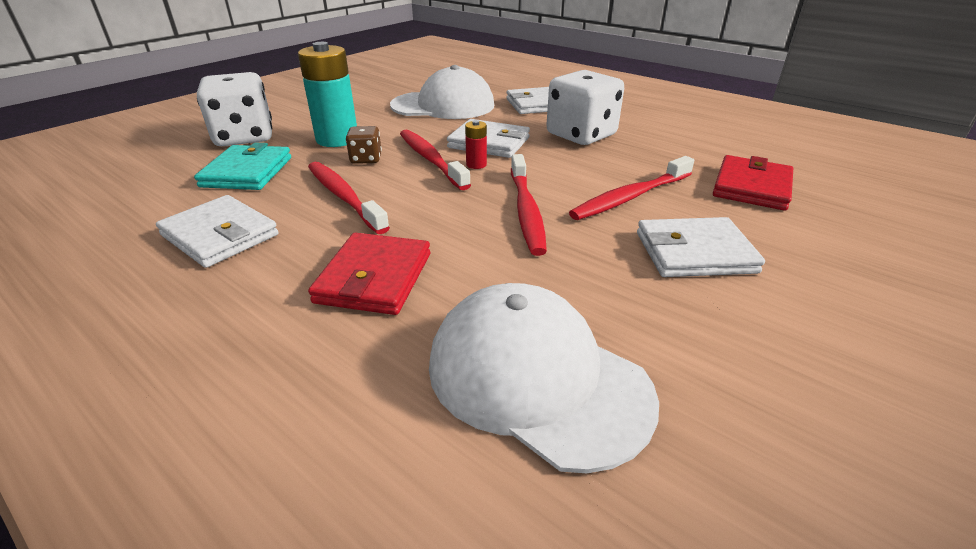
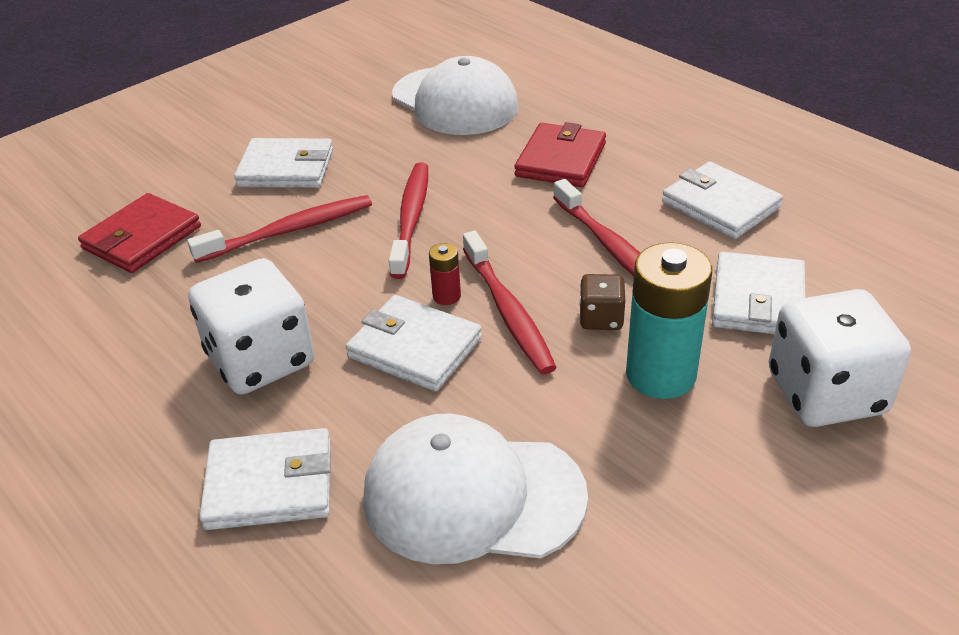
camera: 170 degrees left, 5 degrees up
(247, 172) = (757, 299): turquoise wallet -> white wallet

